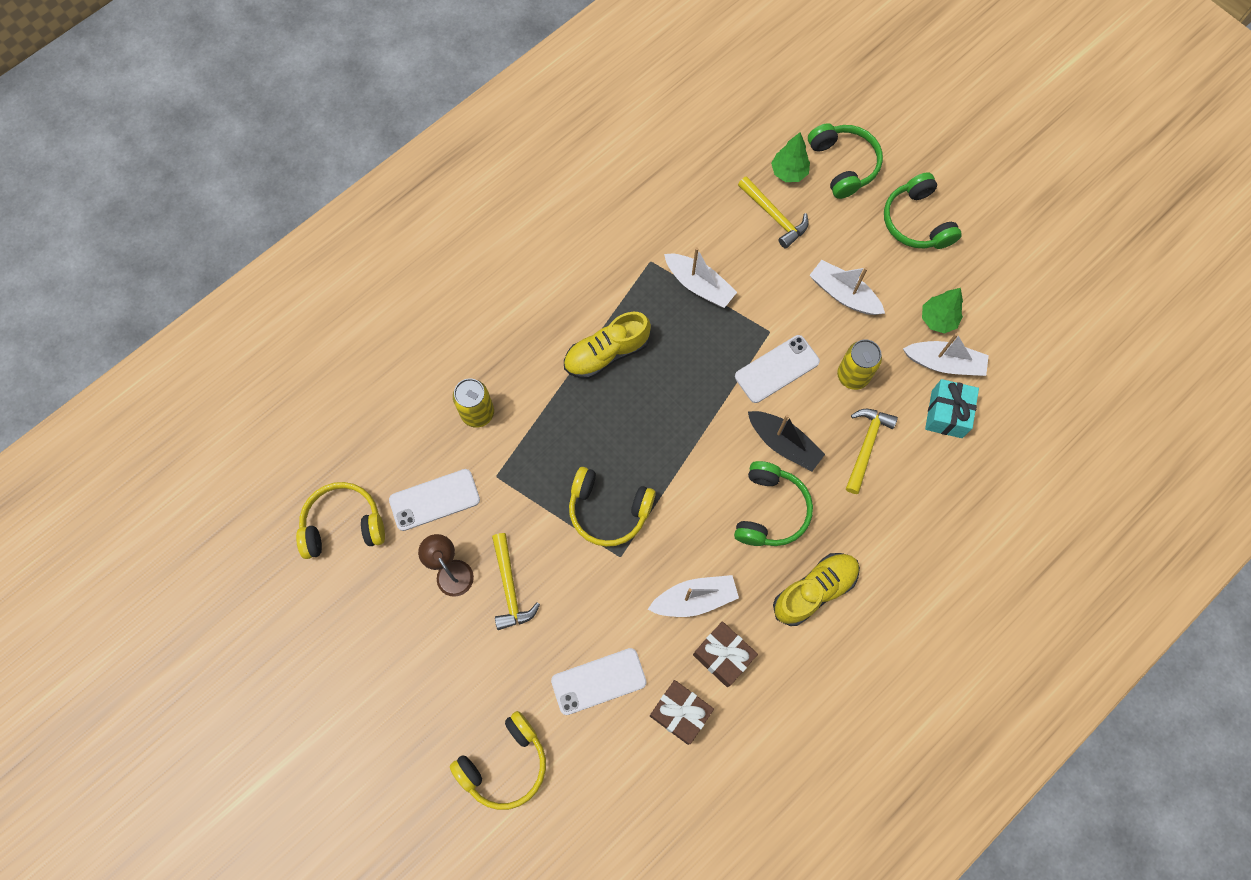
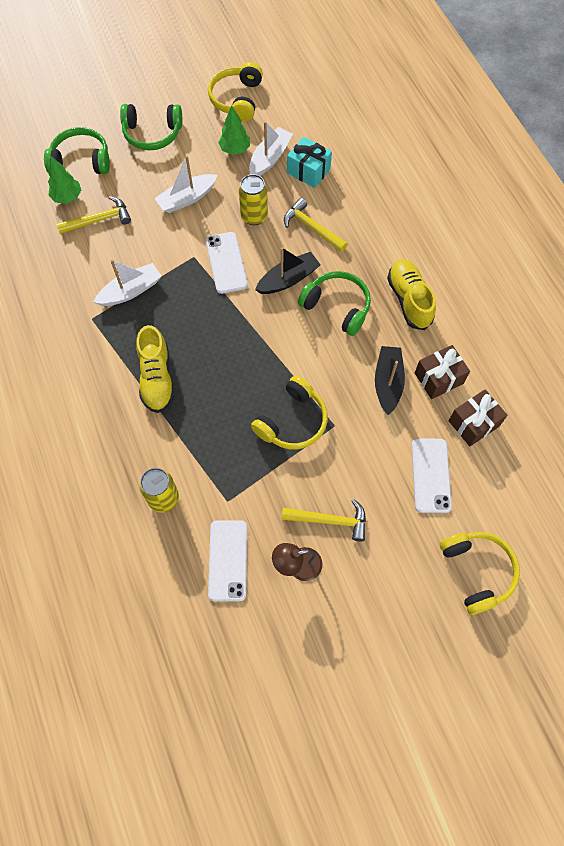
camera: 70 degrees left, 5 degrees down
(343, 524) = (219, 651): yellow headphones -> yellow headphones (237, 99)
(694, 599) = (388, 383): white boat -> black boat

